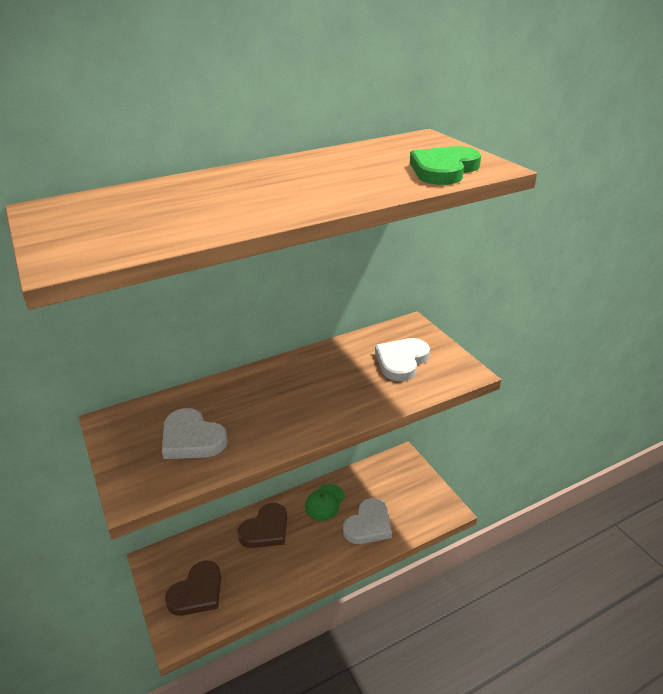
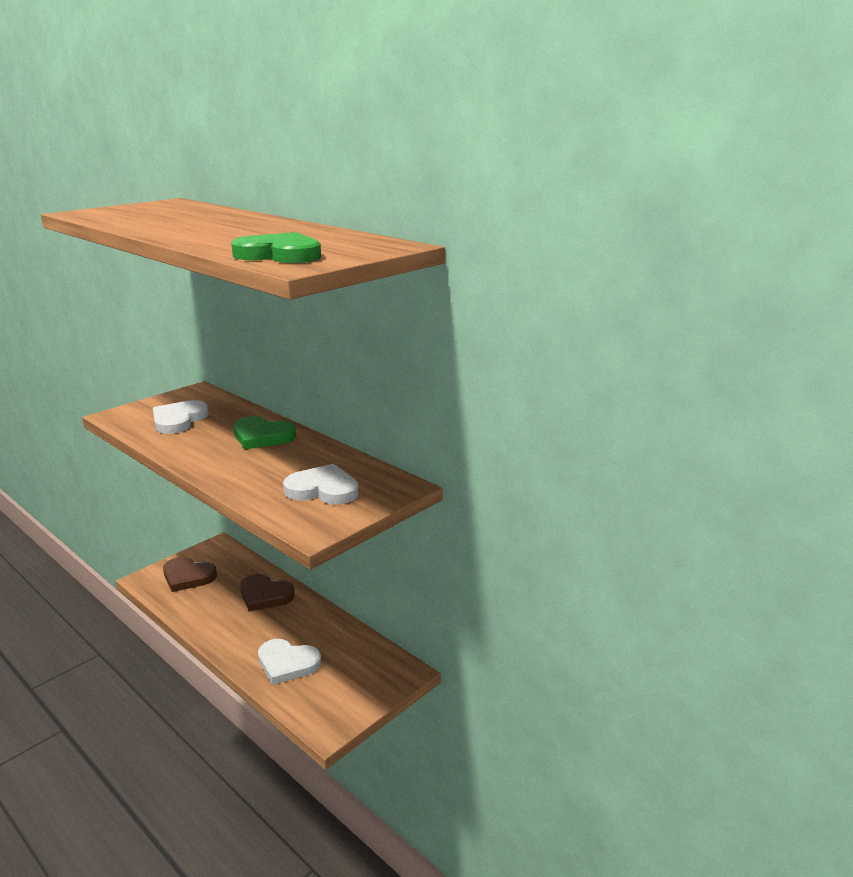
camera: 70 degrees right, 10 degrees down
(275, 384) = (262, 436): none -> green heart
(325, 502) = (311, 625): green cap -> none

